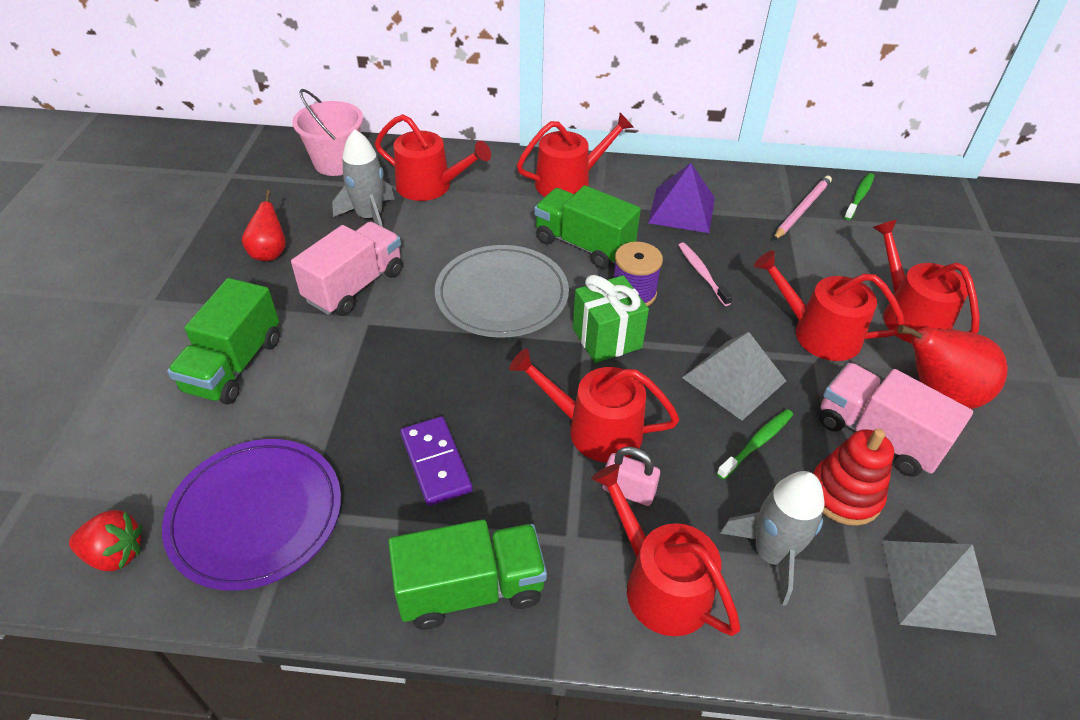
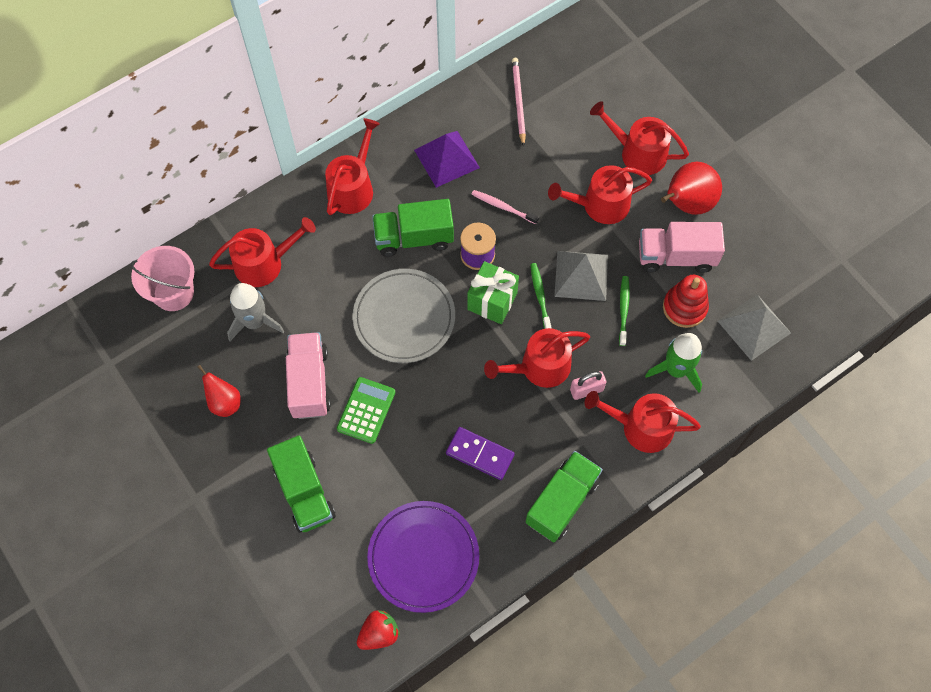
camera: 40 degrees left, 20 degrees up
(375, 341) = (366, 410): none -> green calculator
(771, 554) = (676, 369): grey rocket -> green rocket
(859, 197) = (543, 62): green toothbrush -> green toothbrush (540, 296)

